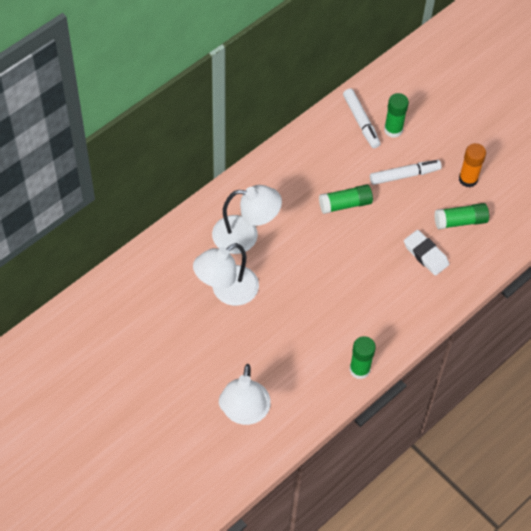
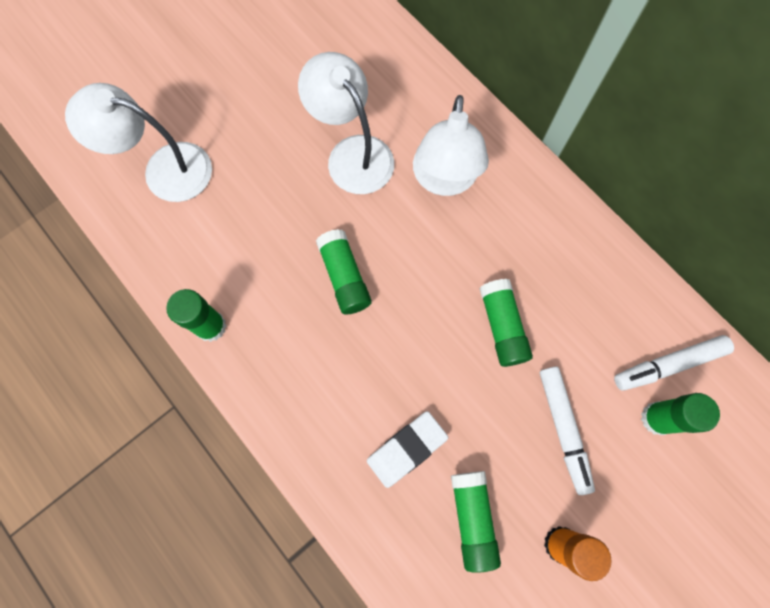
camera: 95 degrees right, 15 degrees up
(319, 292) = (344, 277): none -> green glue stick

